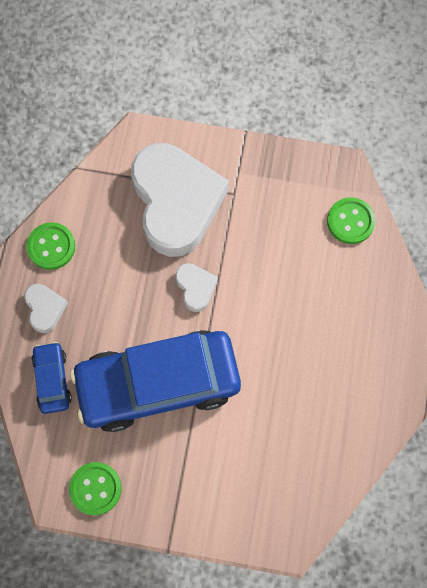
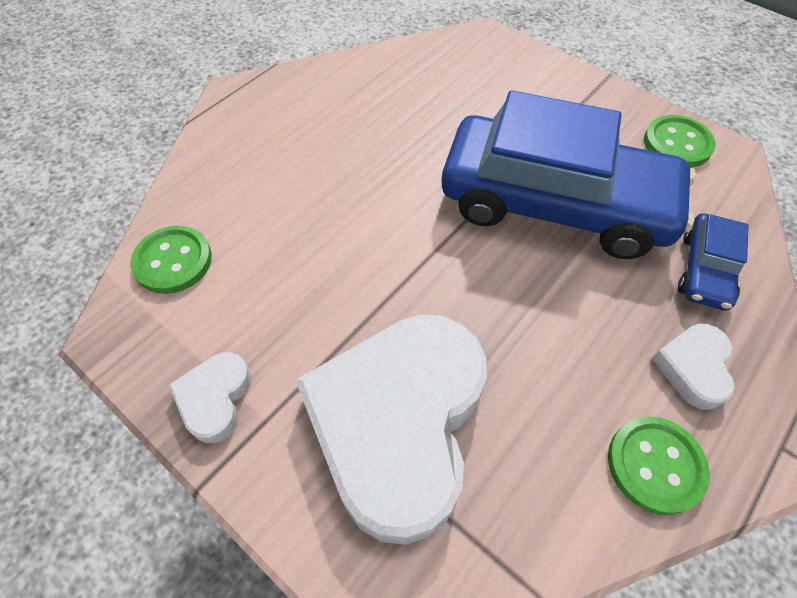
camera: 150 degrees left, 15 degrees down
(195, 288) = (443, 285): white heart -> white heart (215, 399)

